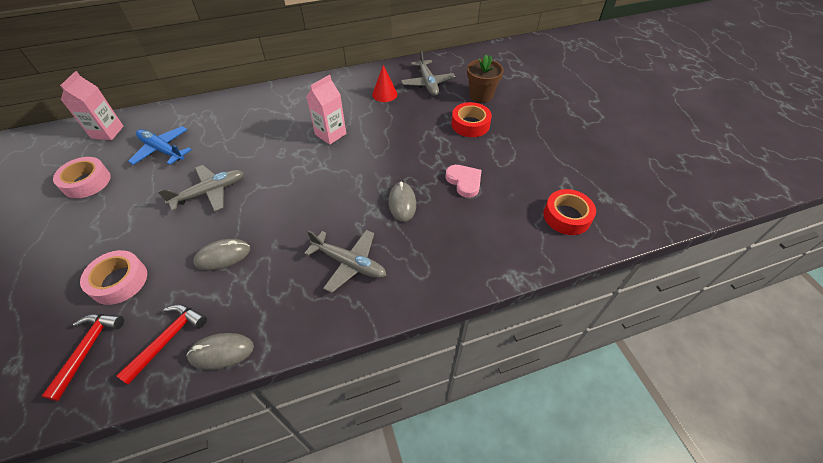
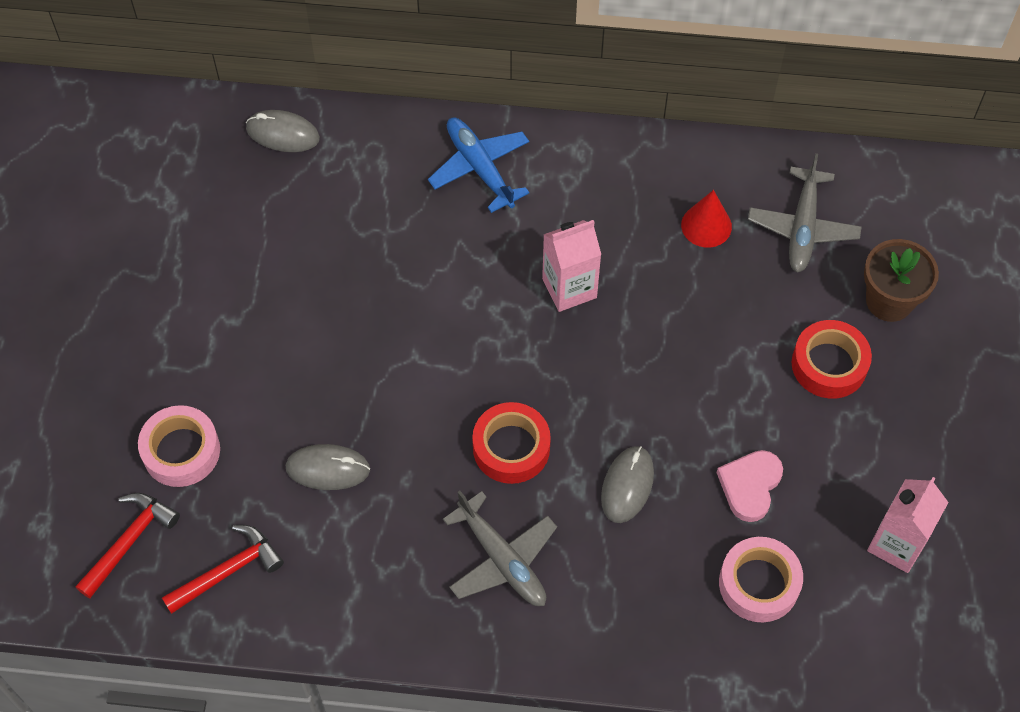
camera: 25 degrees right, 10 degrees up
(87, 182) = (160, 240): pink tape -> pink tape (759, 583)
(107, 132) = (205, 136): pink carton -> pink carton (897, 544)
(162, 150) = (284, 215): blue plane -> blue plane (480, 168)
(209, 192) = (337, 338): grey plane -> none
(221, 352) = (290, 620): grey mouse -> grey mouse (283, 134)
(464, 182) = (750, 486): pink heart -> pink heart turned 150 degrees counterclockwise
(566, 216) = (881, 624): red tape -> red tape (511, 448)

